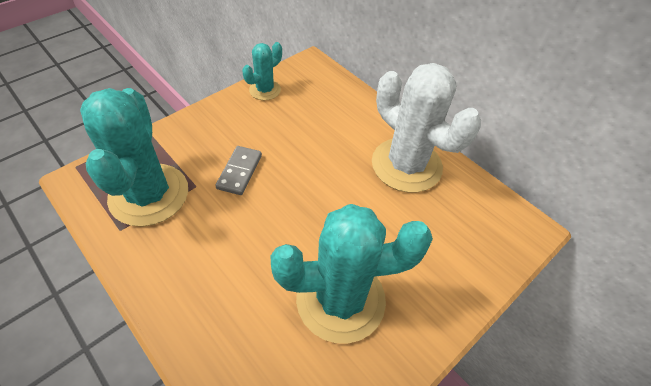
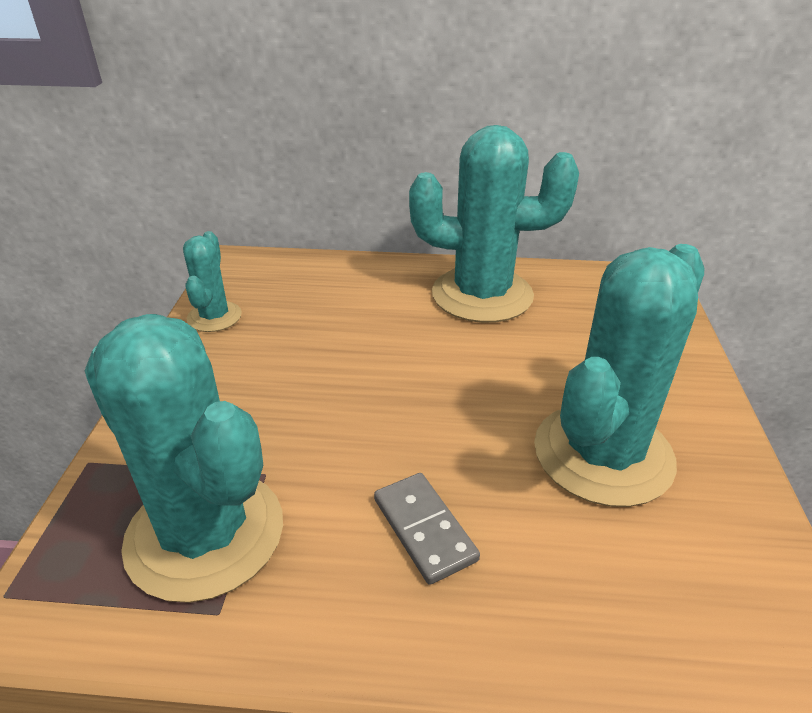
camera: 40 degrees left, 15 degrees down
(239, 172) = (305, 417): grey domino -> grey domino (424, 529)
(406, 165) = (482, 295): white cactus -> turquoise cactus

